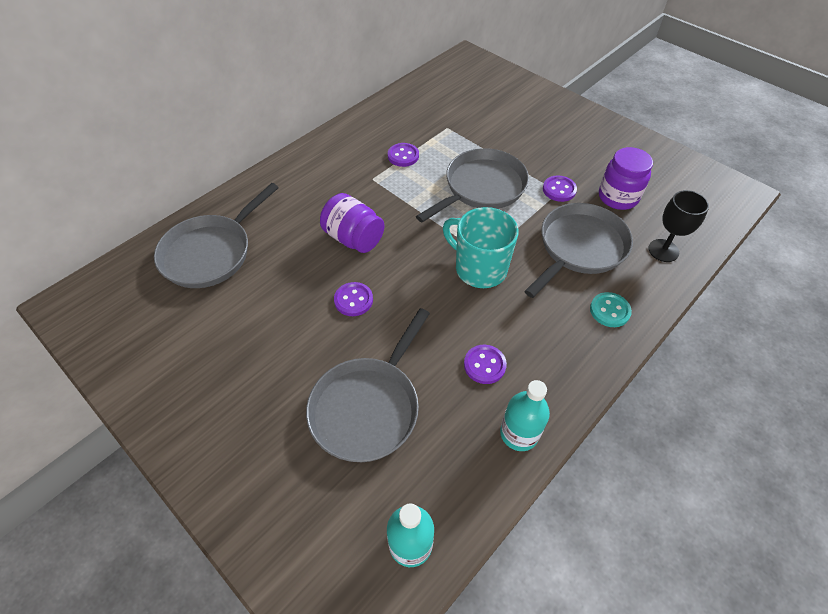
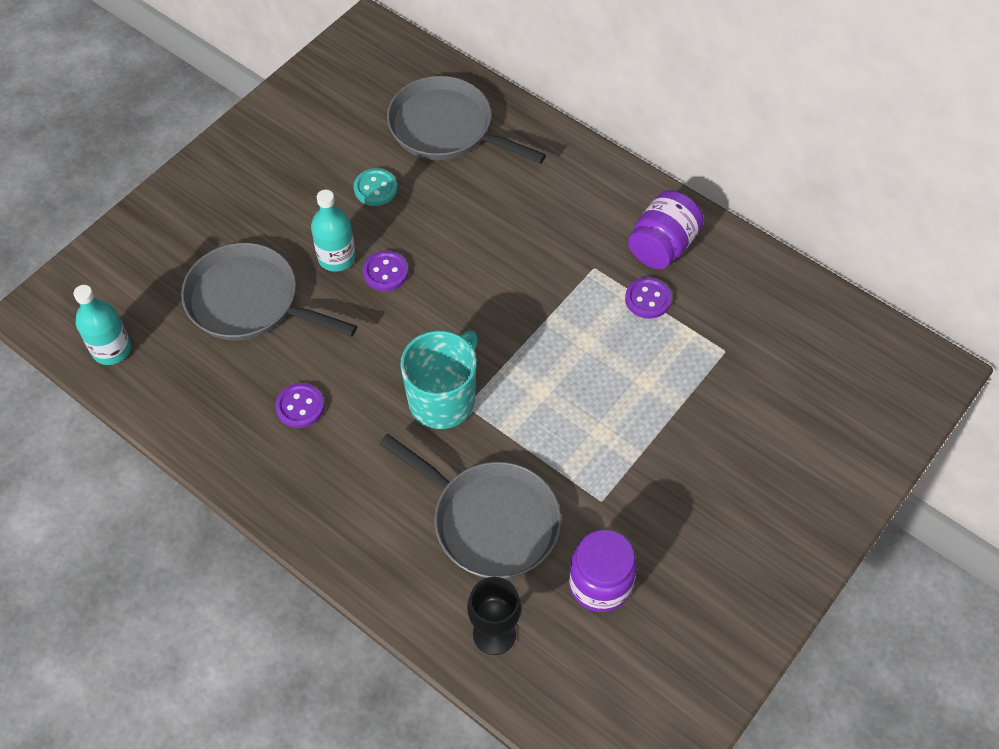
camera: 85 degrees right, 5 degrees up
(354, 238) = (482, 260): purple jar -> purple jar (662, 246)
(481, 187) = (595, 400): grey pan -> none
(519, 433) = (216, 440): turquoise bottle -> turquoise bottle (336, 257)
(559, 190) = (605, 502): purple button -> none
(609, 311) = (382, 548): turquoise button -> turquoise button (375, 188)

